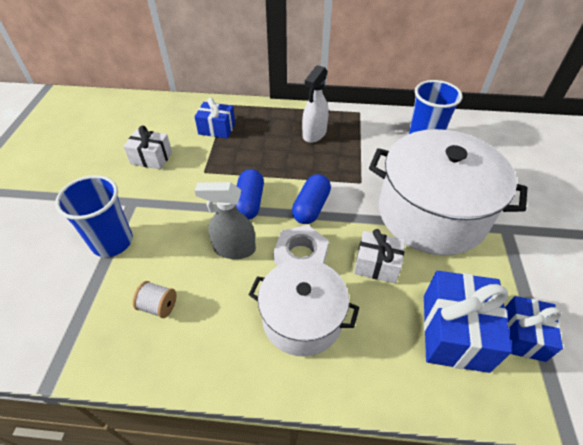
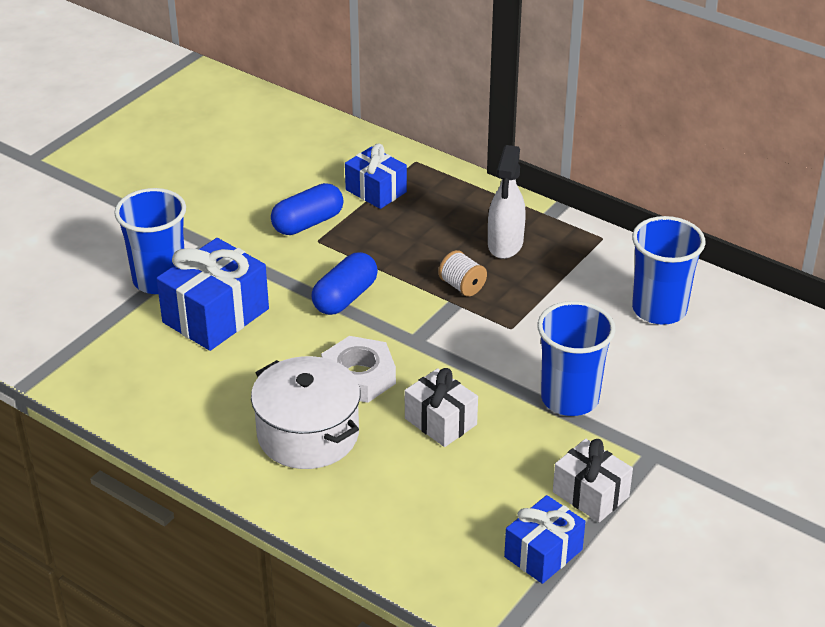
camera: 30 degrees right, 10 degrees down
(151, 158) = (265, 200): white gift -> white gift (590, 494)
(158, 306) = (167, 361): white spool -> white spool (462, 286)
(234, 249) = (287, 339): grey spray bottle -> none
(311, 207) = (417, 331): blue capsule -> blue capsule (308, 223)
(314, 134) = (505, 244): white spray bottle -> white spray bottle turned 45 degrees counterclockwise
(432, 213) = (570, 398): white pot -> blue cup
(454, 332) = (466, 517): blue gift -> blue gift (216, 316)

